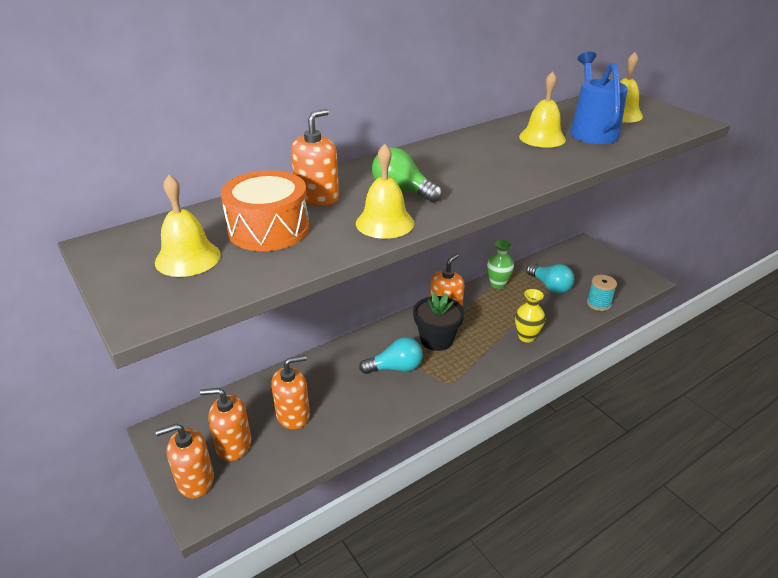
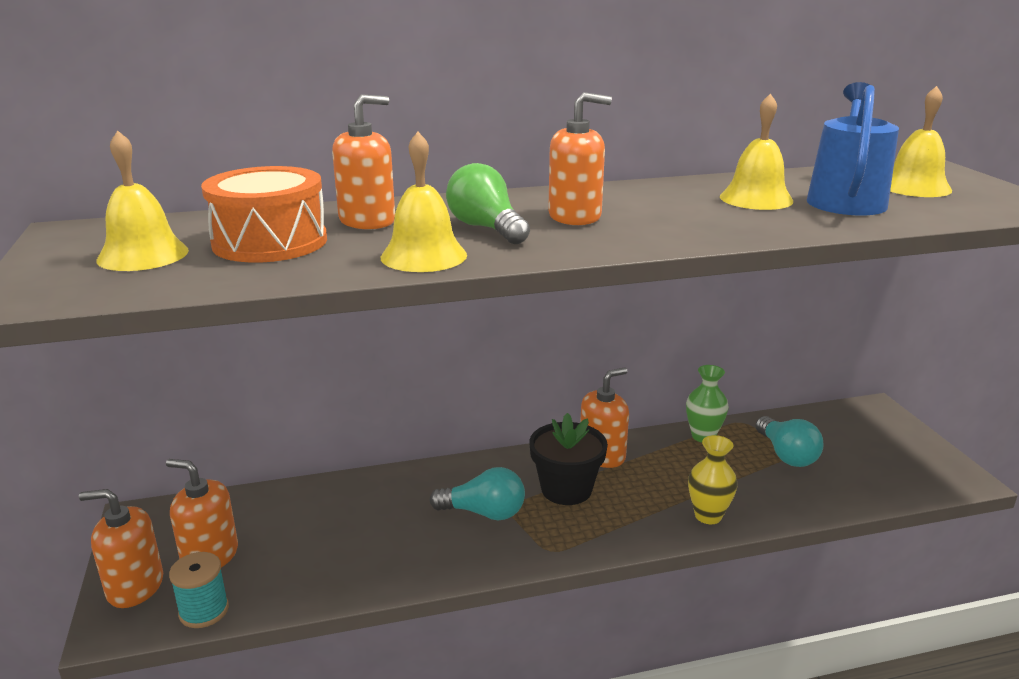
camera: 20 degrees right, 10 degrees down
(293, 415) = (308, 539): orange soap dispenser -> orange soap dispenser (575, 216)
(598, 304) = (857, 495): turquoise spool -> turquoise spool (204, 611)

